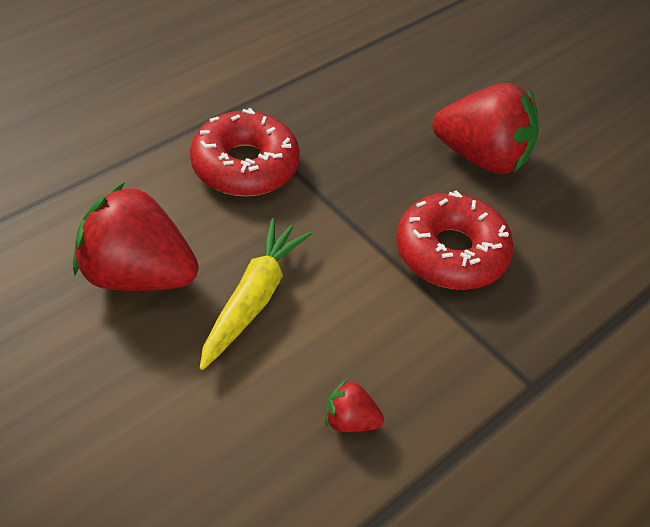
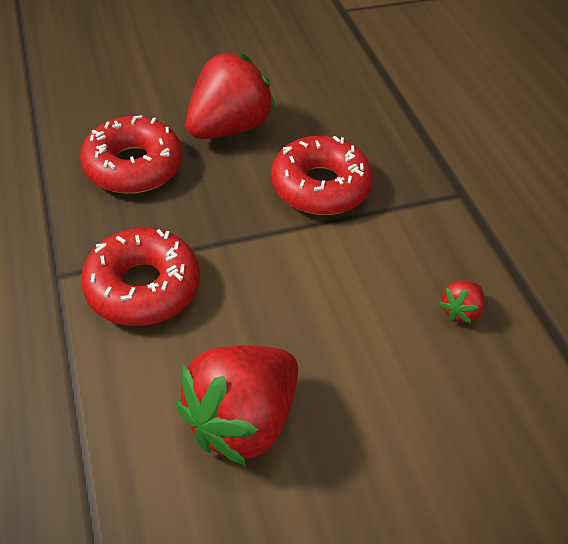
camera: 65 degrees left, 0 degrees up
(253, 299) = (313, 334): yellow carrot -> none
(380, 111) = (133, 166): none -> red donut

